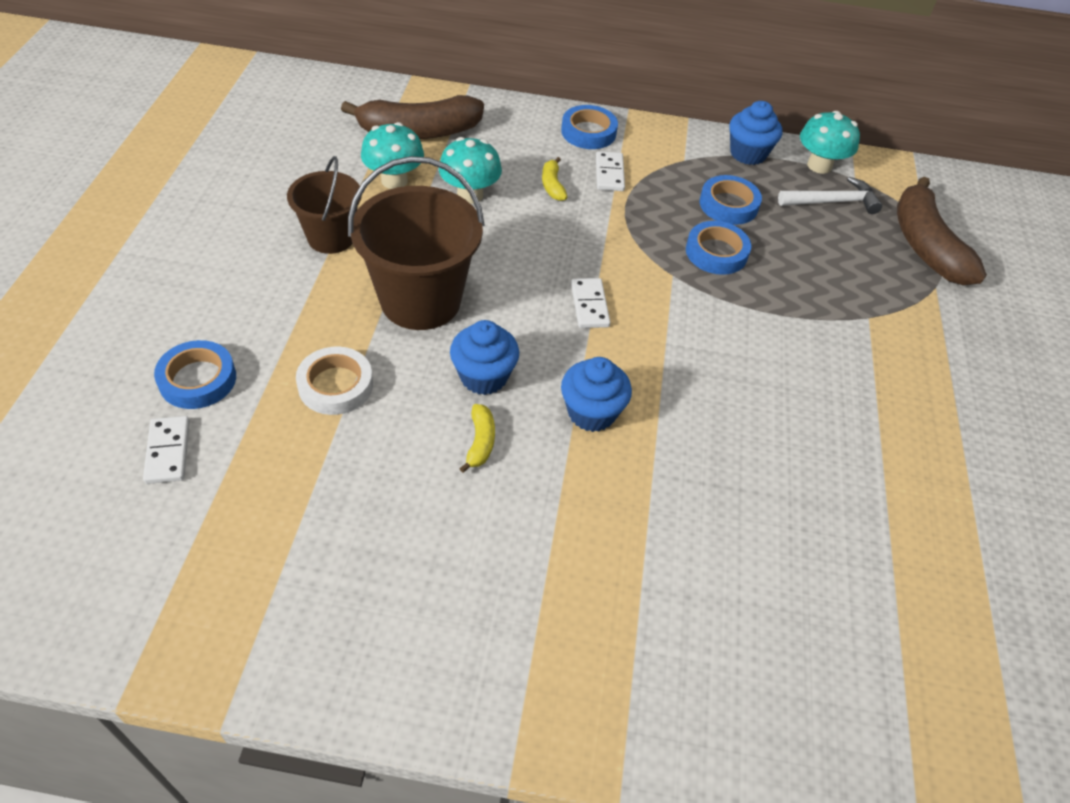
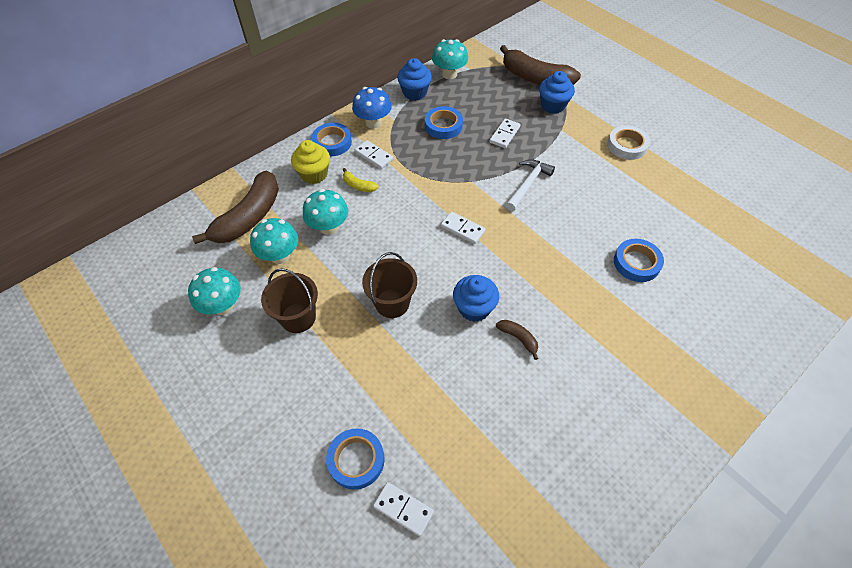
camera: 45 degrees left, 5 degrees up
(294, 177) = (223, 306): none -> turquoise mushroom
(336, 385) = (422, 385): white tape -> white tape (627, 145)
(420, 300) = (392, 303): brown bucket -> brown bucket, size x0.61
(480, 442) = (518, 338): yellow banana -> brown banana
(528, 144) = (314, 174): none -> yellow cupcake
(591, 412) = (536, 276): blue cupcake -> blue cupcake (553, 106)
(658, 146) = (373, 122): none -> blue mushroom
(716, 252) = (472, 153): blue tape -> blue tape (636, 263)
(786, 266) = (505, 135): none -> white domino
(832, 202) = (478, 88): white hammer -> white hammer (528, 184)

